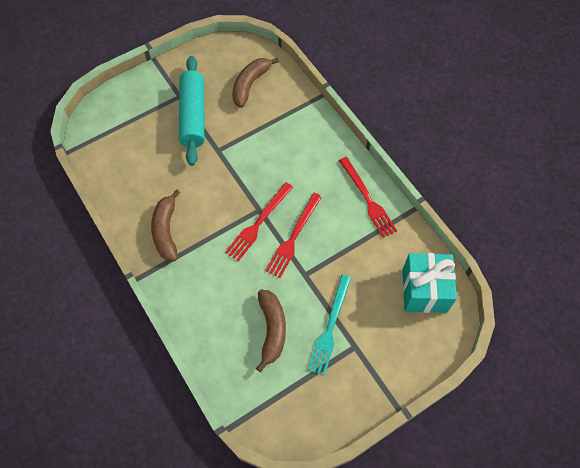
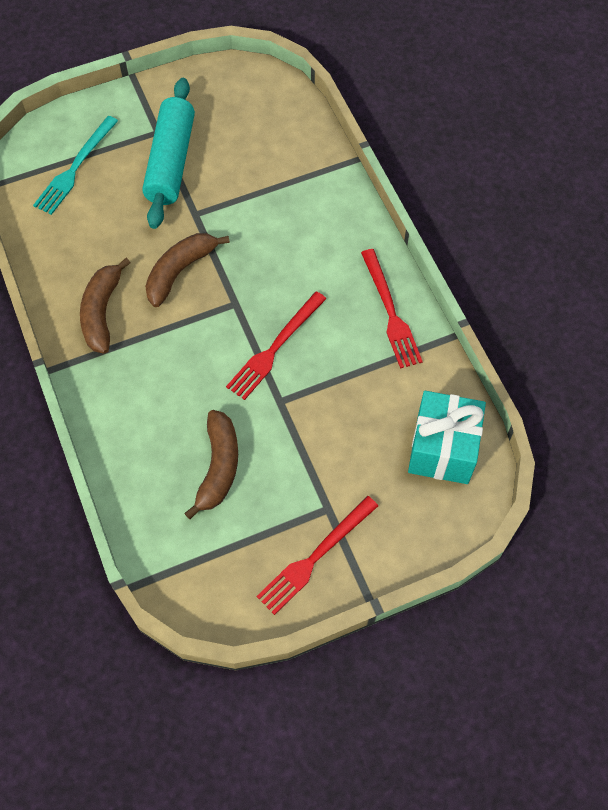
camera: 10 degrees right, 0 degrees up
(250, 84) = (259, 129): brown banana -> brown banana (180, 271)
(258, 223) = (230, 321): red fork -> red fork (315, 557)
(330, 327) = (299, 477): turquoise fork -> turquoise fork (75, 168)

